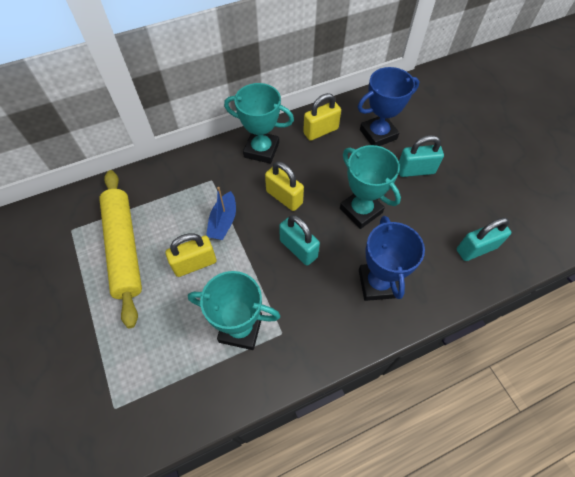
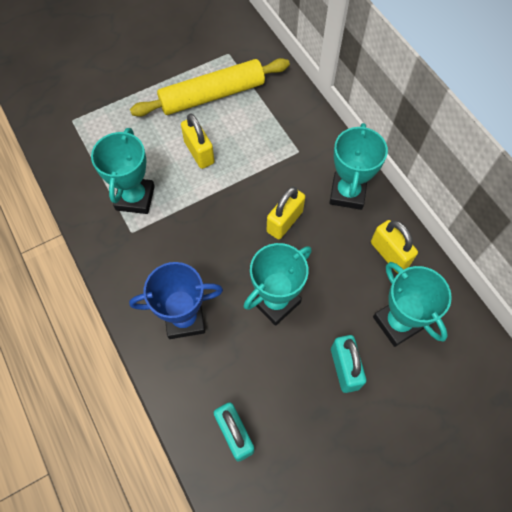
camera: 85 degrees right, 5 degrees up
(223, 222) = (247, 169): blue boat -> none
(298, 249) = (221, 240): turquoise padlock -> none
(378, 134) = (397, 323): blue trophy -> turquoise trophy

